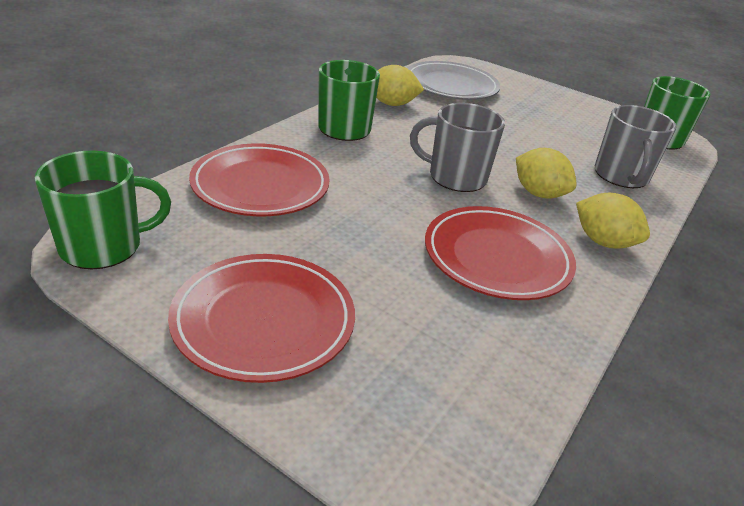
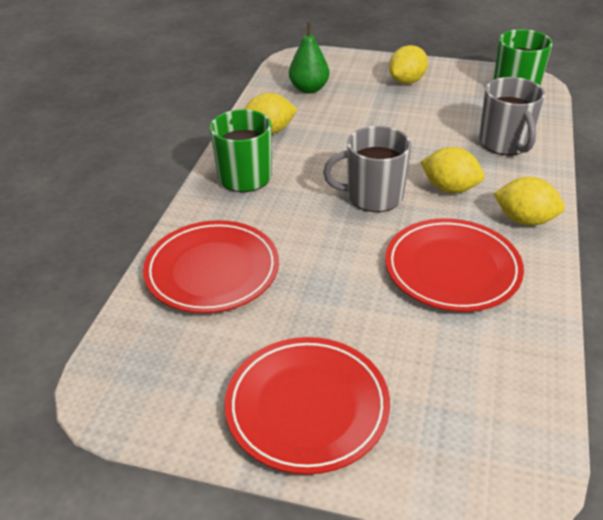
camera: 15 degrees left, 5 degrees up
(103, 246) = (120, 391): green mug -> none
(451, 86) = (309, 89): grey plate -> green pear
(550, 104) = (407, 81): none -> yellow lemon

